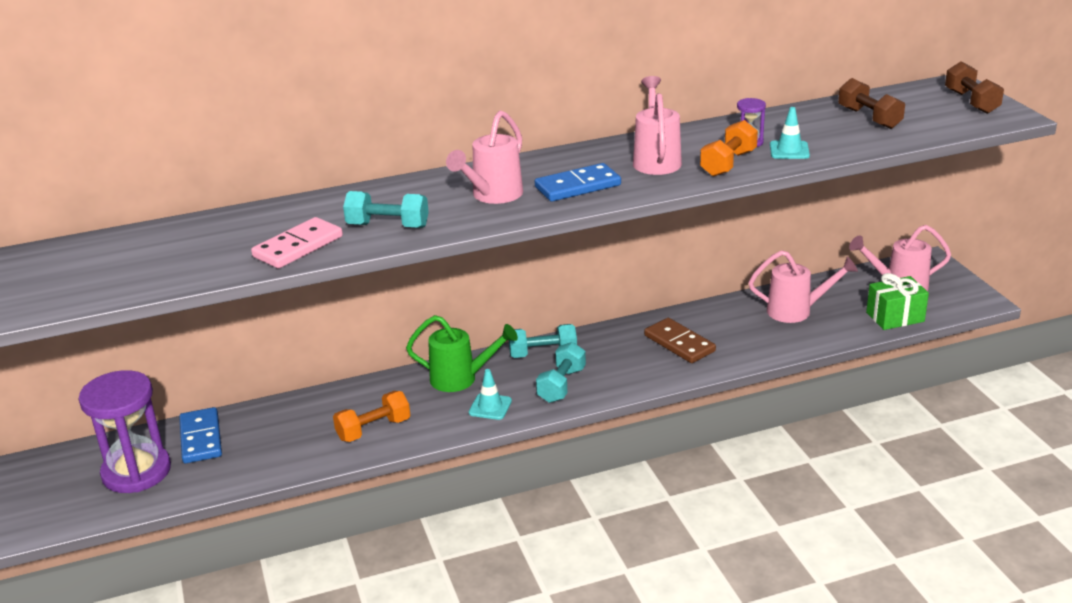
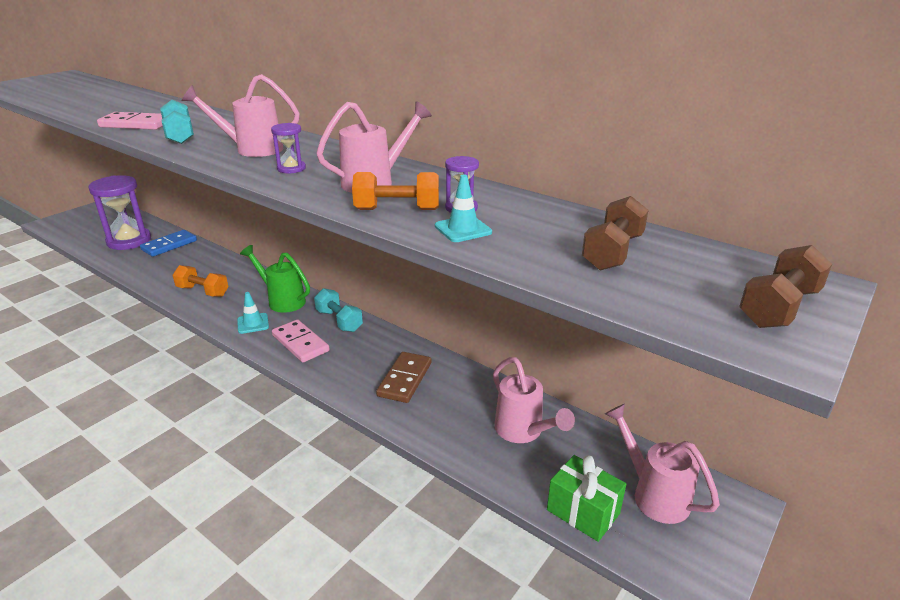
camera: 55 degrees right, 0 degrees up
(461, 379) = (282, 300): green watering can -> green watering can turned 150 degrees clockwise
(561, 385) = (300, 343): turquoise dumbbell -> pink domino
(578, 186) = (291, 168): blue domino -> purple hourglass

